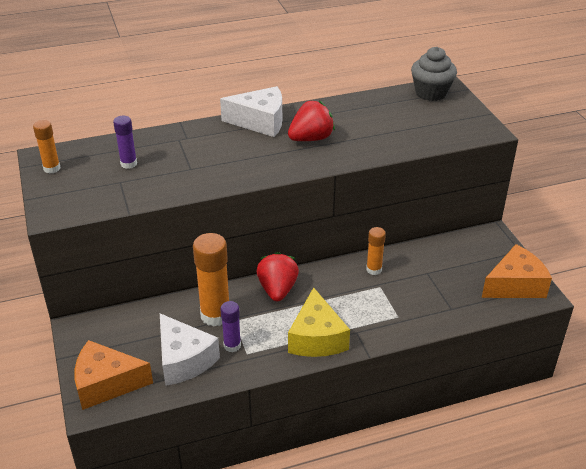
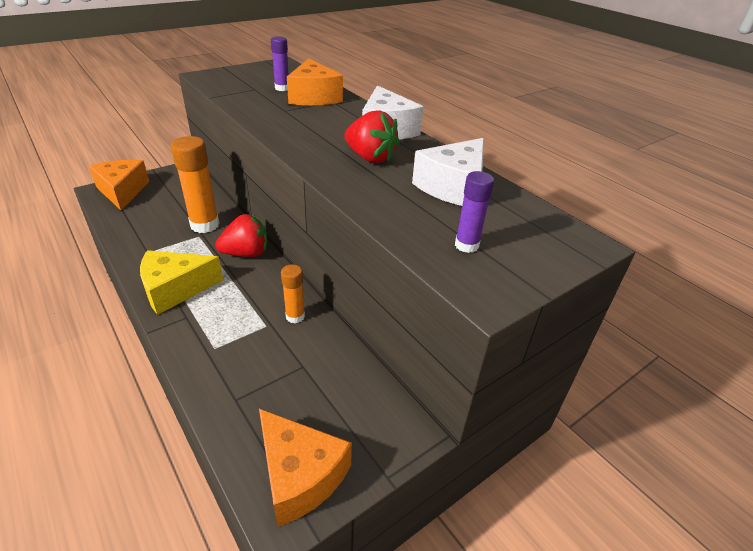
camera: 70 degrees right, 0 degrees up
(52, 168) = (265, 67): orange glue stick -> none
(164, 148) = (314, 97): none -> orange cheese
(184, 360) = (147, 219): white cheese -> white cheese (453, 187)
(232, 345) = (164, 240): purple glue stick -> purple glue stick (466, 245)
(431, 93) = (553, 231): grey cupcake -> none

